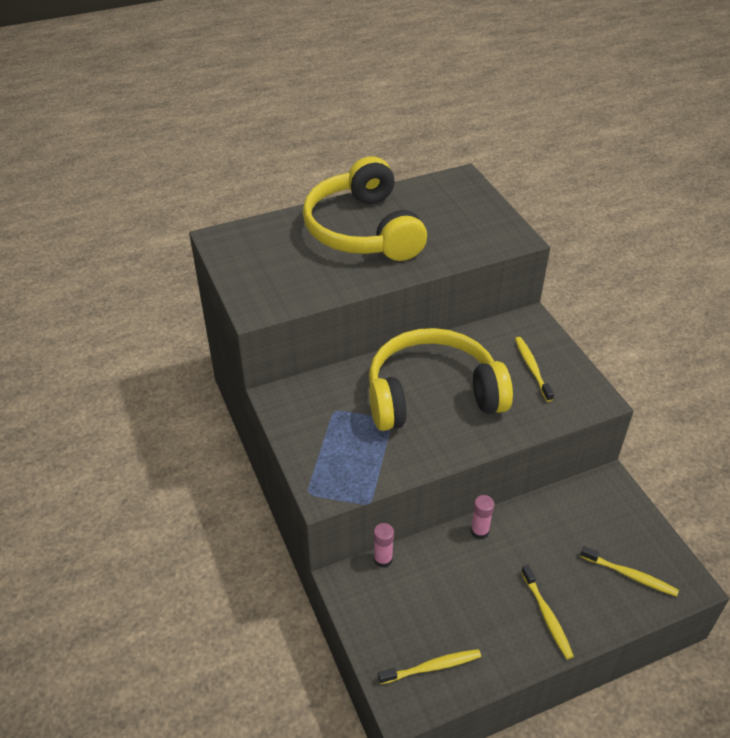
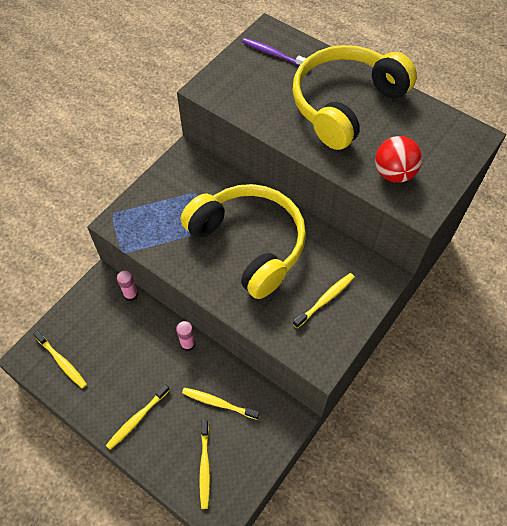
camera: 60 degrees right, 15 degrees up
(254, 247) = (273, 54): none -> purple toothbrush
(467, 236) = (394, 173): none -> red ball
(564, 533) = (218, 403): none -> yellow toothbrush

